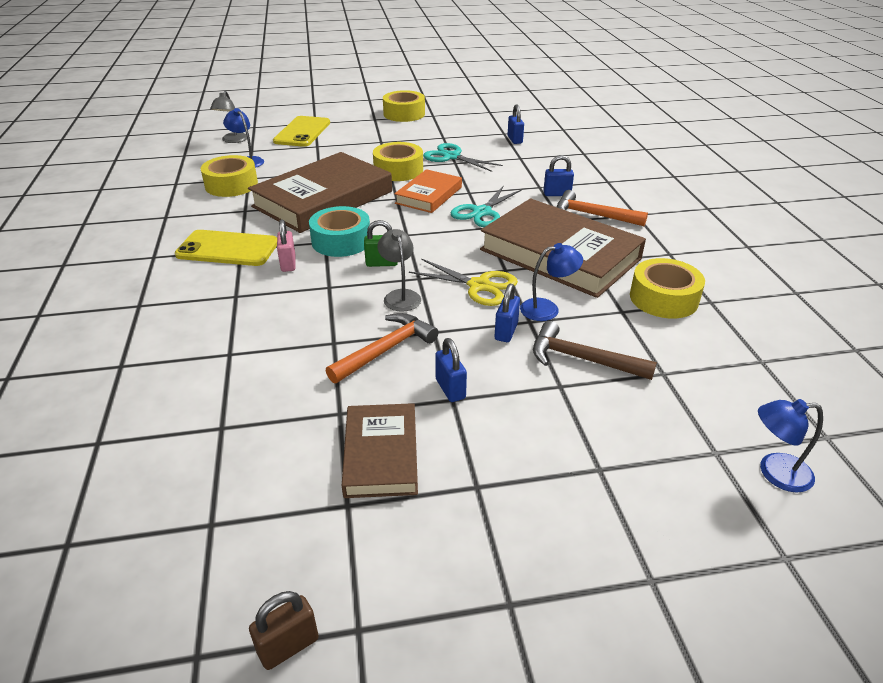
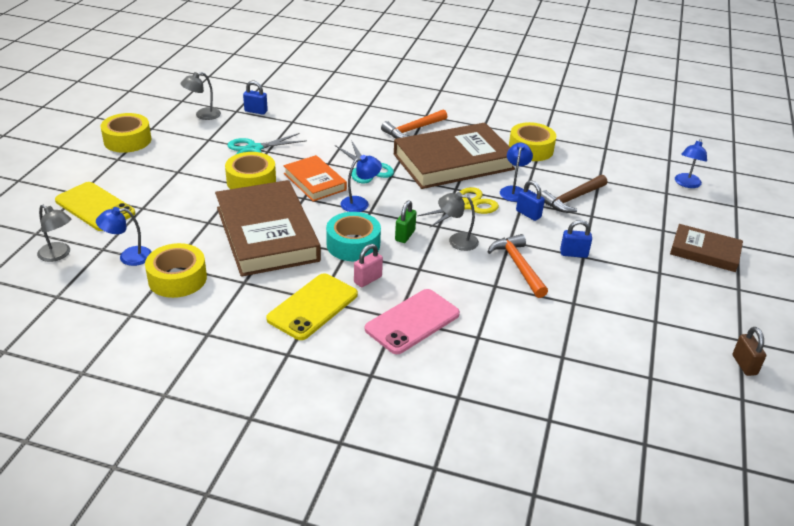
camera: 65 degrees left, 0 degrees up
(234, 306) = (412, 321): none -> pink phone
(288, 264) = (367, 279): pink padlock -> pink padlock turned 60 degrees counterclockwise
(381, 454) = (620, 297): brown book -> brown book (705, 251)
(416, 225) = (360, 203): none -> blue lamp
(477, 124) = (203, 115): none -> grey lamp
(557, 194) = (369, 130): blue padlock -> none

